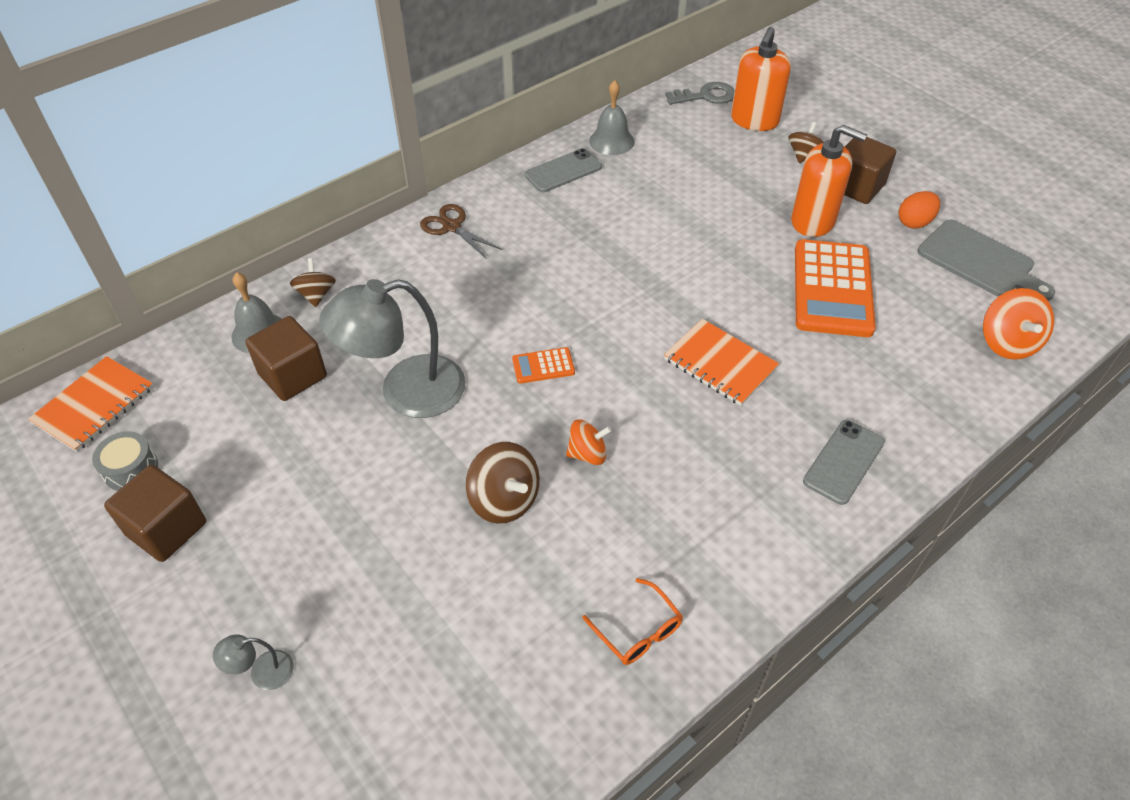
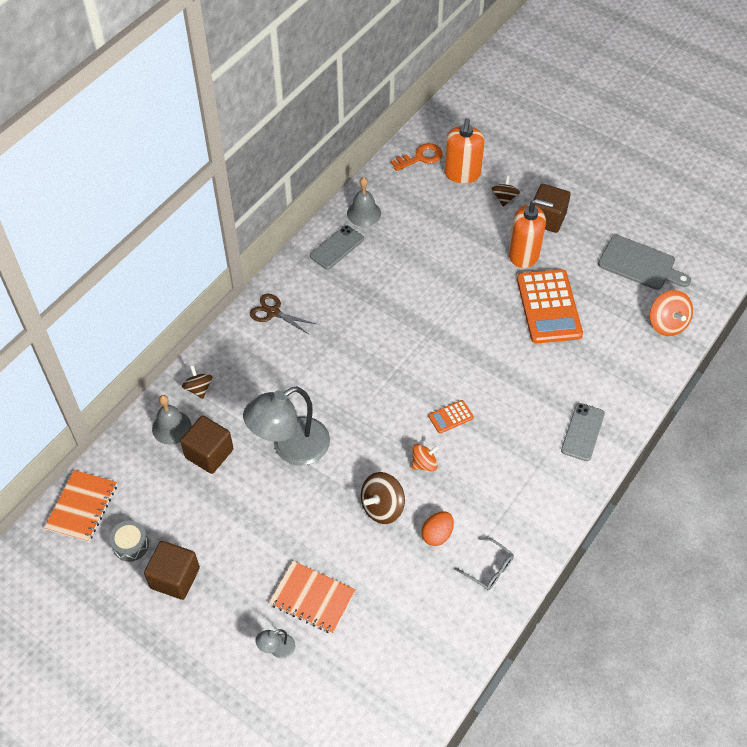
camera: 15 degrees left, 5 degrees up
(504, 500) = (382, 507): brown spinning top -> brown spinning top turned 105 degrees clockwise
(543, 366) = (375, 408): orange calculator -> orange calculator (451, 417)
(638, 631) = (488, 568): orange glasses -> grey glasses
(705, 96) = (420, 157): grey key -> orange key
(720, 364) = (489, 380): orange notebook -> orange notebook (312, 598)
(914, 222) = (592, 241): orange egg -> orange egg (437, 534)

